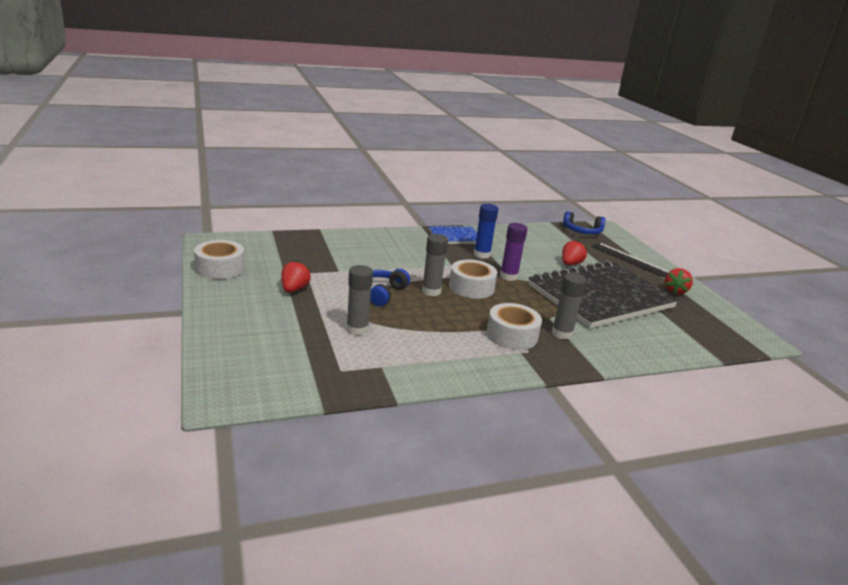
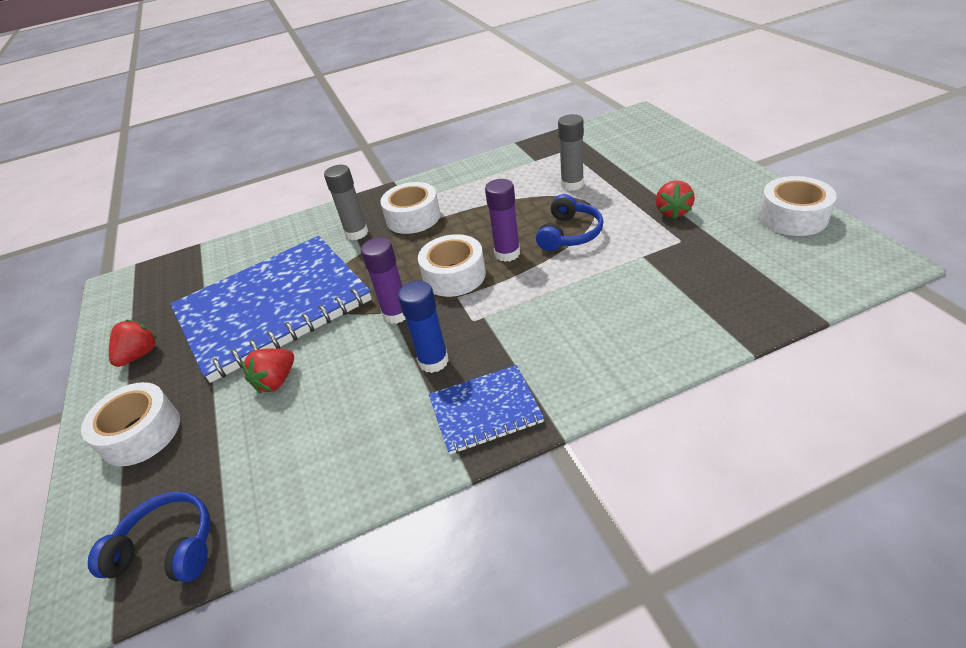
camera: 175 degrees left, 15 degrees up
(431, 291) = (507, 253): grey glue stick -> purple glue stick
(600, 297) = (273, 307): black notebook -> blue notebook
(632, 260) = (141, 433): black ruler -> white tape

